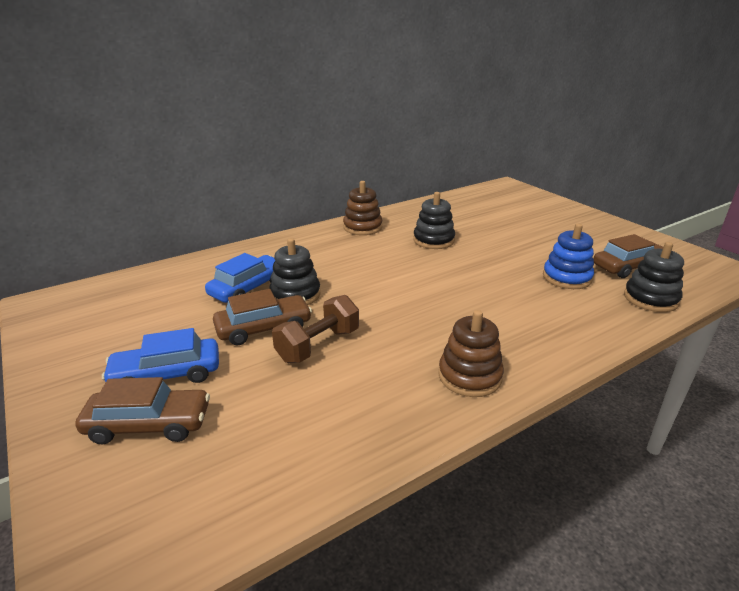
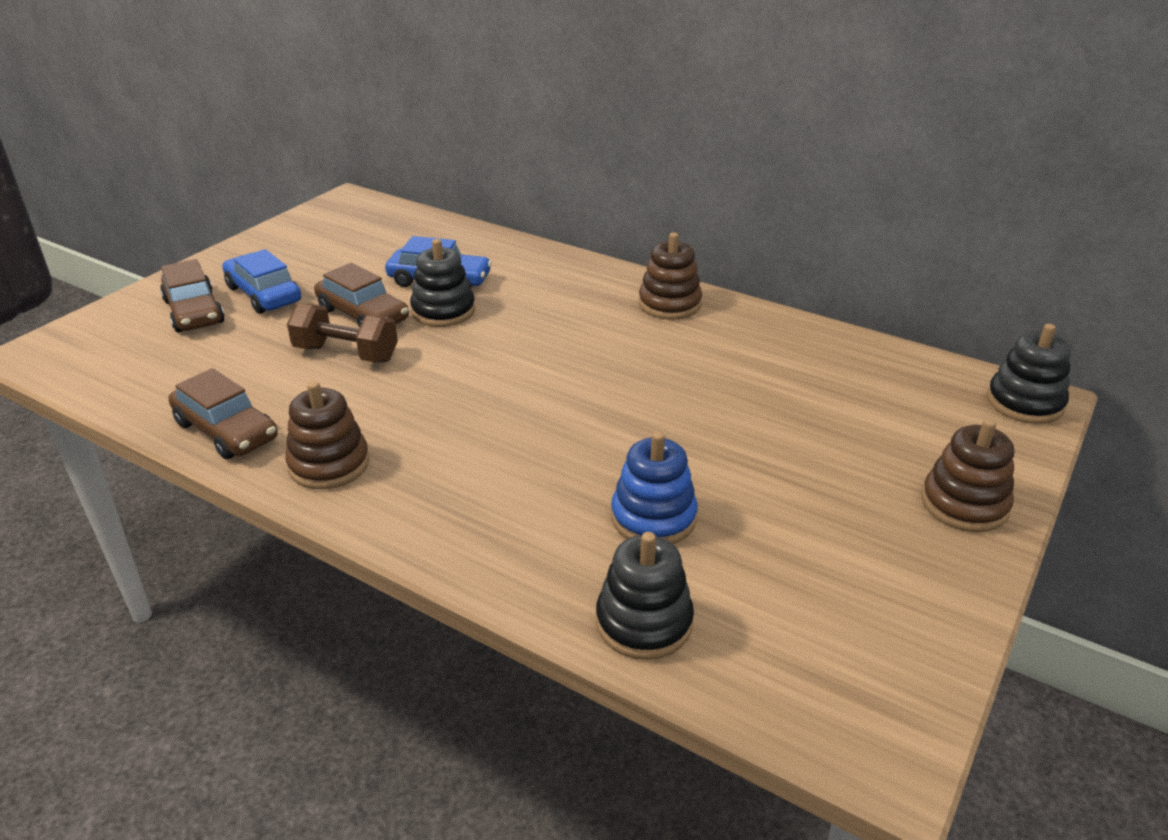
camera: 65 degrees right, 5 degrees up
(433, 240) = (681, 369): black stacking toy -> black stacking toy (1024, 403)
(575, 215) = (964, 504): none -> brown stacking toy
(628, 267) = (761, 591): brown car -> brown car (226, 431)

